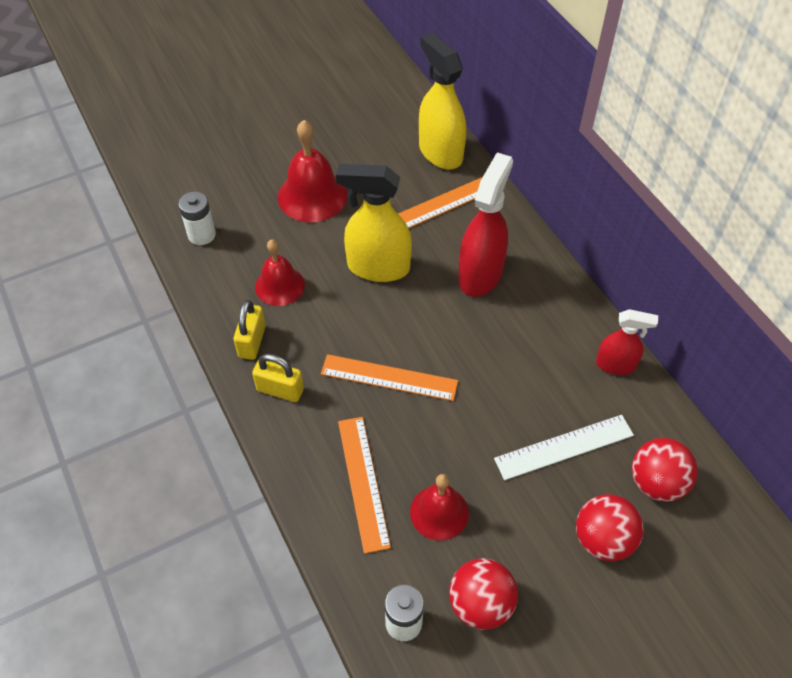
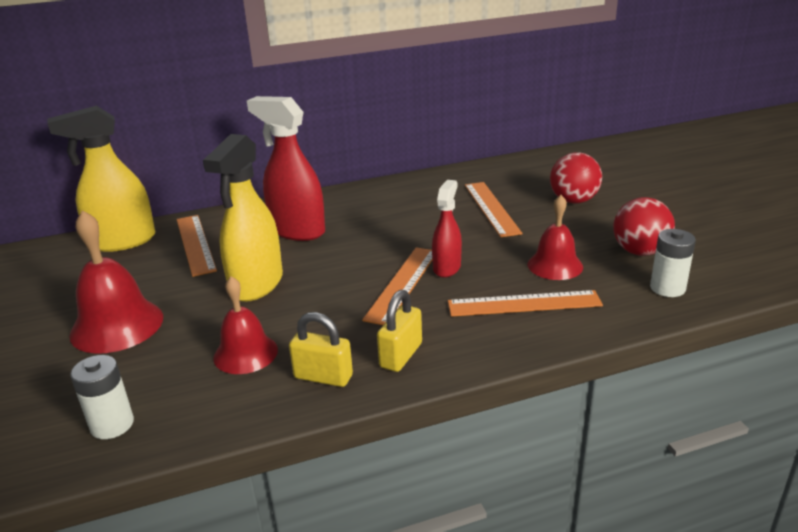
camera: 80 degrees left, 25 degrees down
(564, 447) = (491, 208): white ruler -> orange ruler
(615, 365) = (417, 183): red spray bottle -> red spray bottle (447, 268)
(656, 483) = (524, 179): red ball -> none

